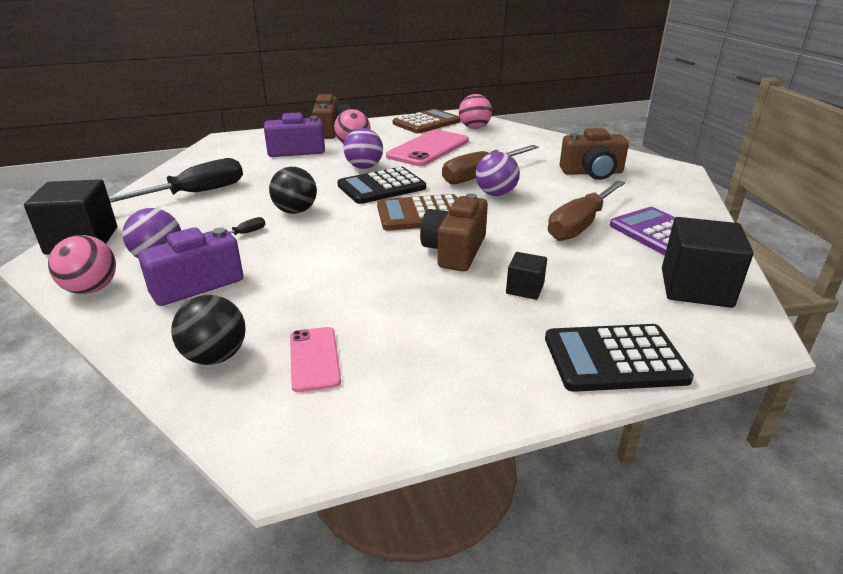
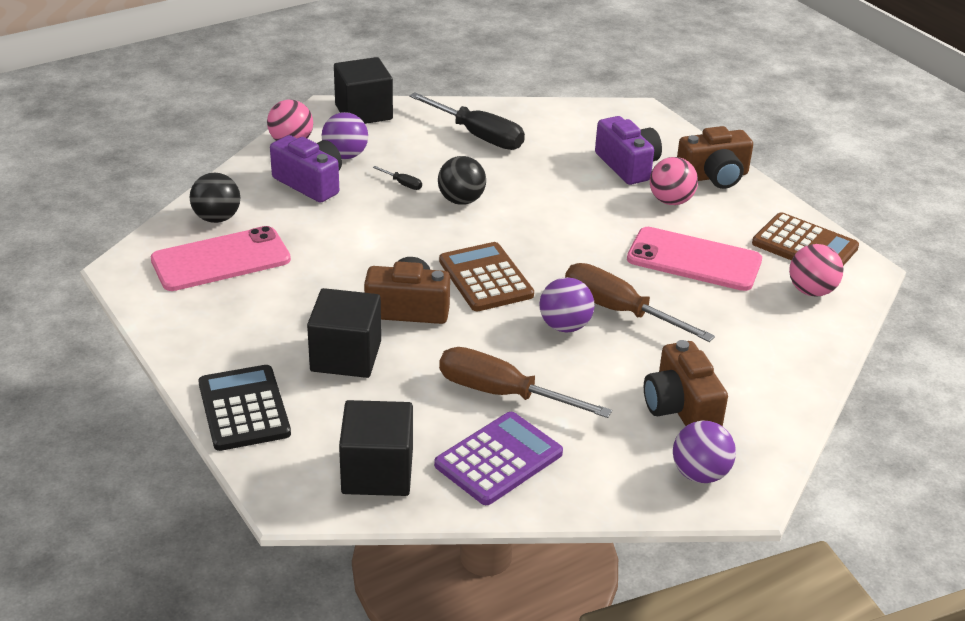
camera: 75 degrees right, 5 degrees up
(314, 359) = (221, 260): pink phone -> pink phone, size x1.85
(364, 167) = (601, 221): purple ball -> purple ball (700, 474)
(381, 187) = (547, 242): black calculator -> none
(525, 289) = (346, 356): black cube -> black cube, size x1.93

